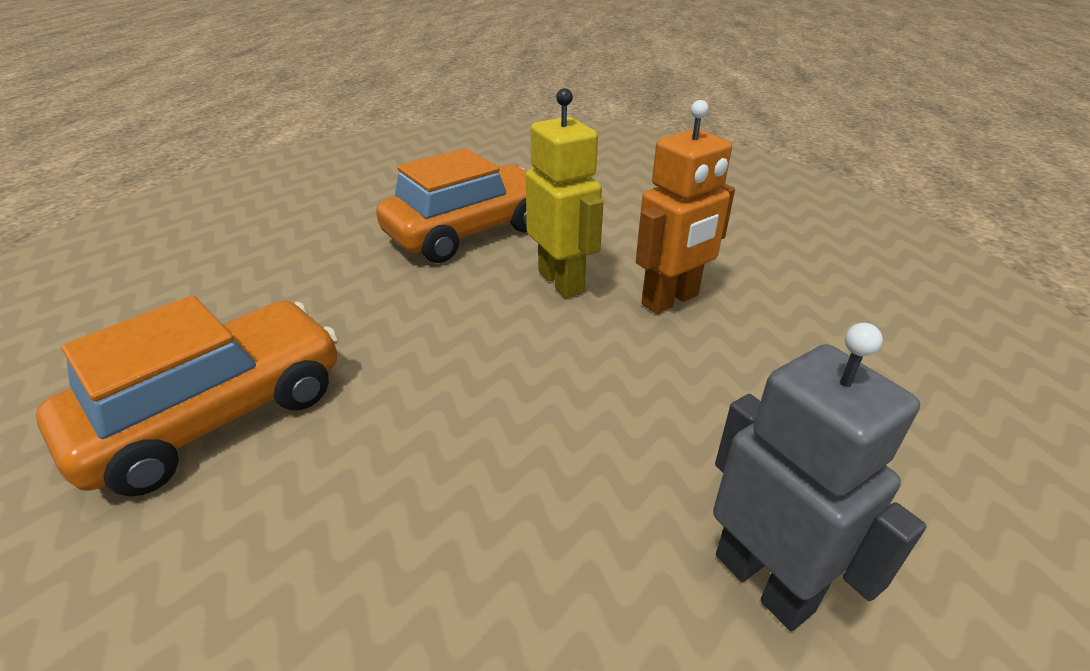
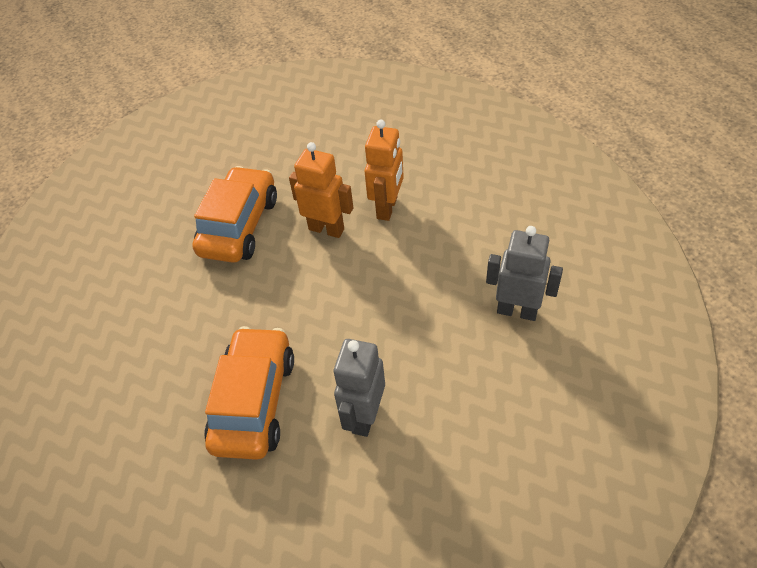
camera: 35 degrees left, 15 degrees up
(298, 555) = (364, 416): none -> grey robot
(561, 282) = (326, 229): yellow robot -> orange robot

